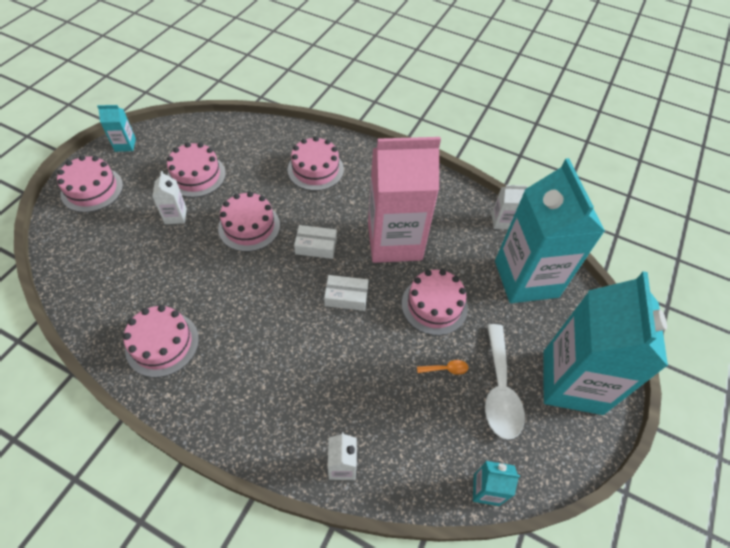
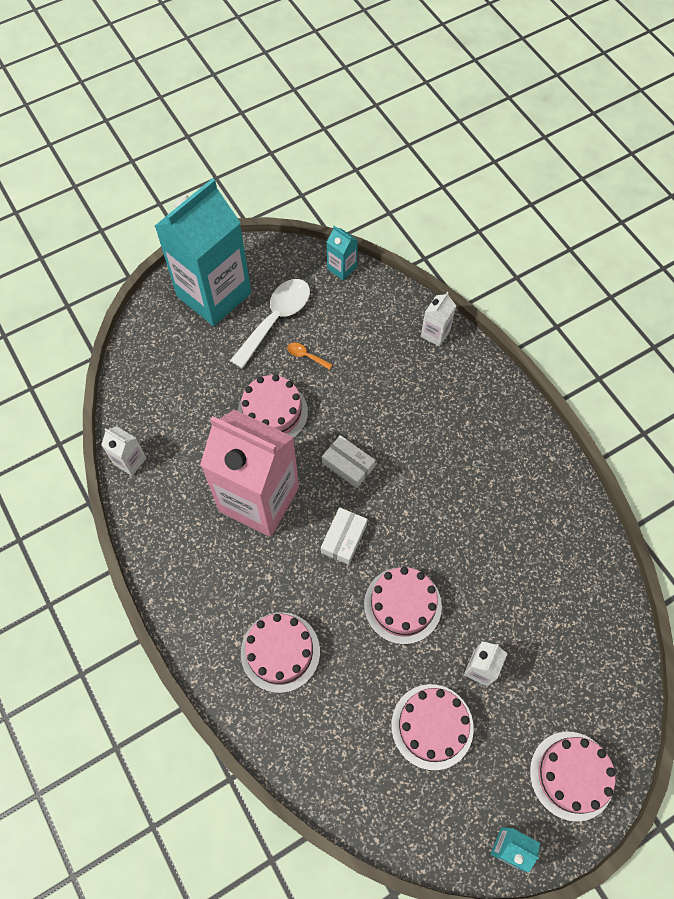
camera: 145 degrees left, 10 degrees up
(162, 344) = (543, 509): pink cake -> none
(316, 246) = (344, 538): white box -> white box turned 75 degrees clockwise
(526, 279) = (166, 391): turquoise carton -> none

